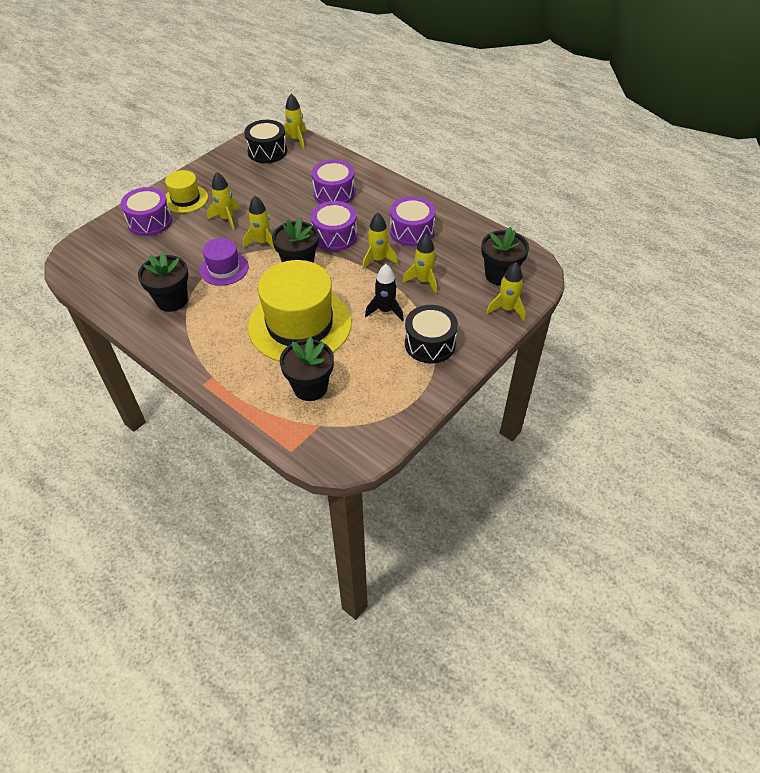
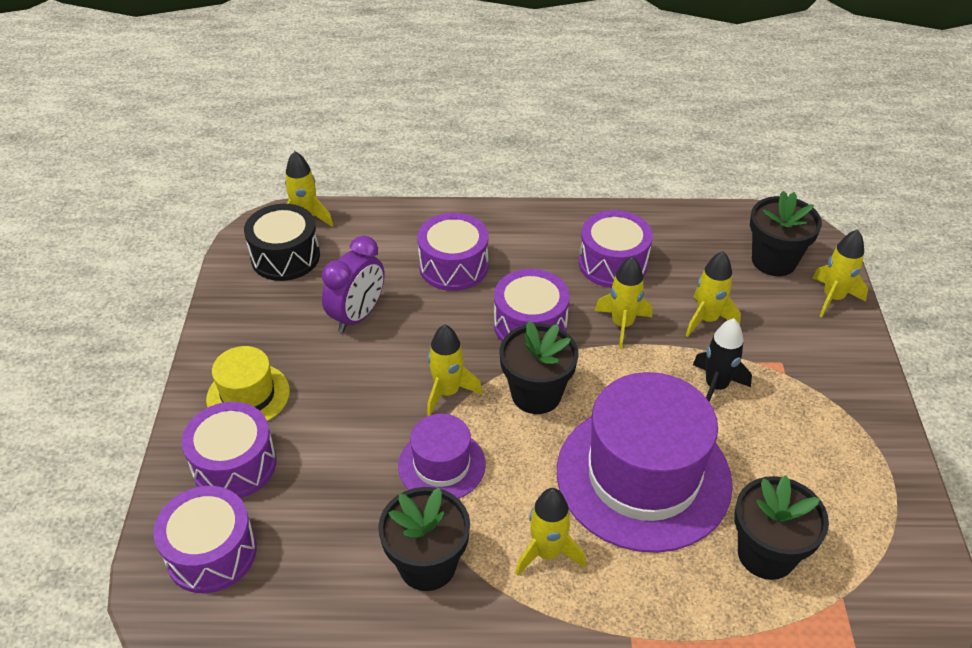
camera: 40 degrees left, 5 degrees down
(106, 247) = (211, 553): none -> purple drum
(227, 219) = (351, 388): yellow rocket -> yellow rocket (547, 553)
(266, 191) = (357, 316): none -> purple clock
(300, 324) = (643, 476): yellow hat -> purple hat
(430, 344) = (815, 395): black drum -> none

